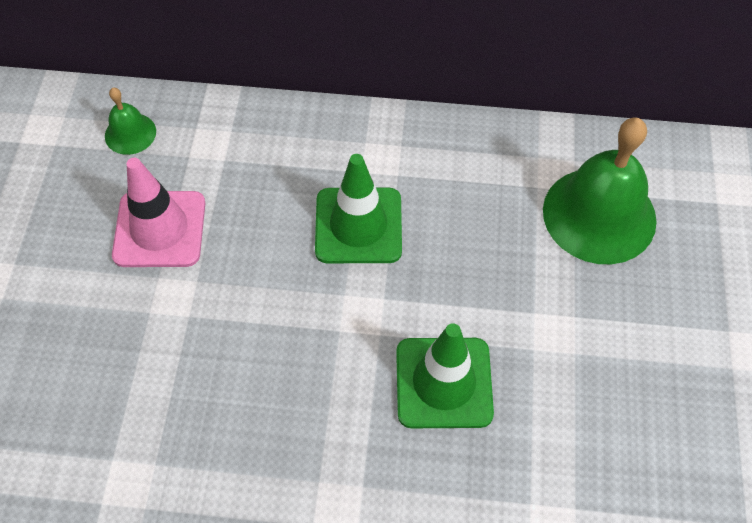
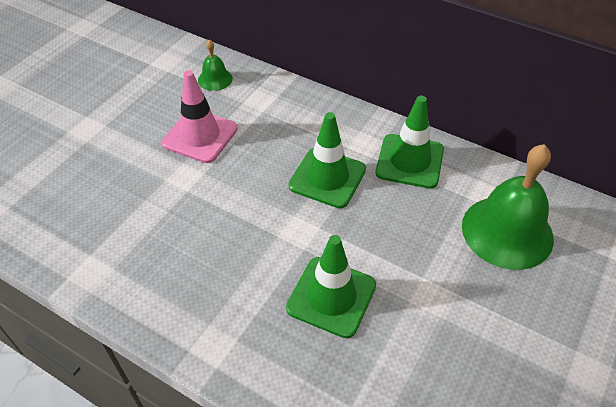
camera: 25 degrees right, 10 degrees down
(446, 163) = (409, 161): none -> green traffic cone

